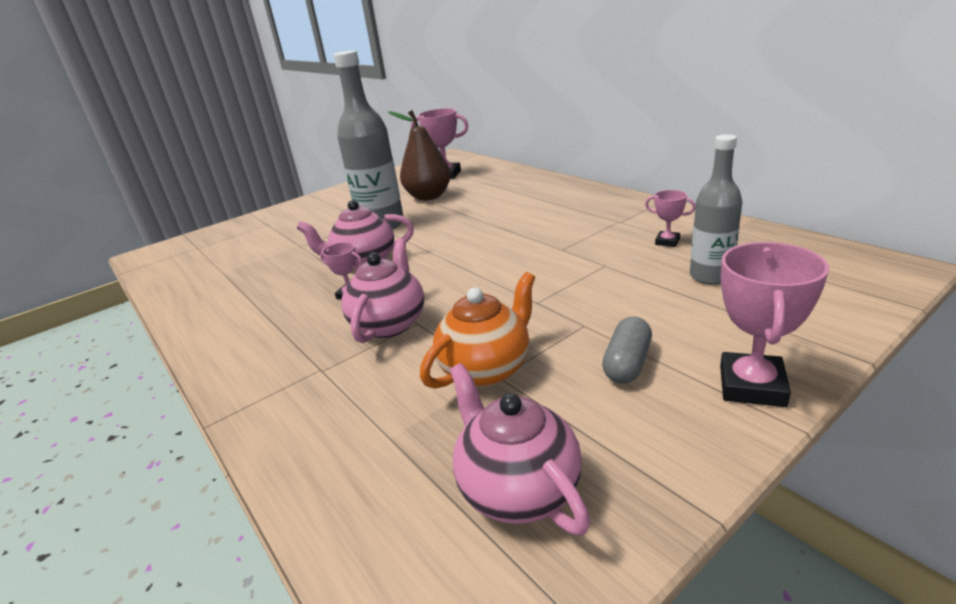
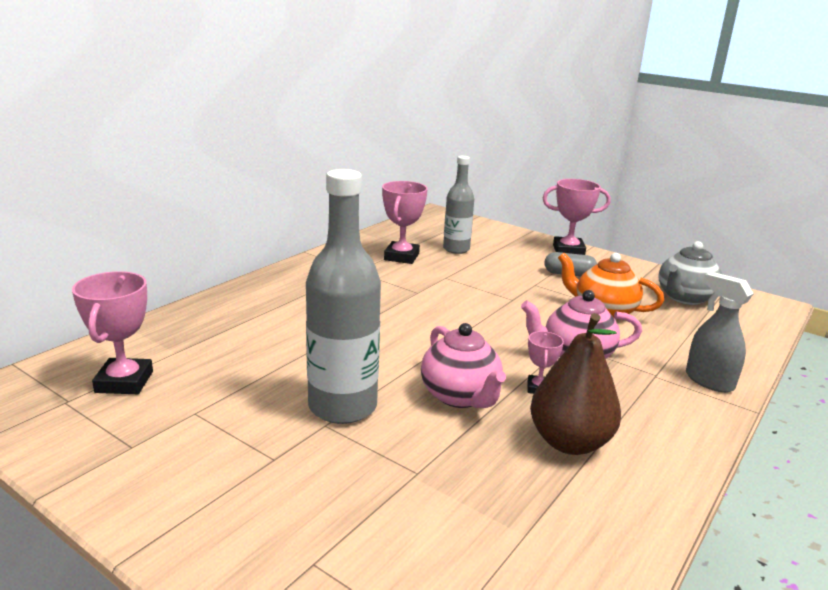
camera: 110 degrees left, 5 degrees down
(280, 409) = (708, 381): none -> grey spray bottle
(428, 196) = (233, 383): brown pear -> brown pear (569, 442)
(517, 489) = (684, 298): pink teapot -> grey teapot
(667, 242) = (401, 257): pink trophy -> pink trophy, size x1.84

